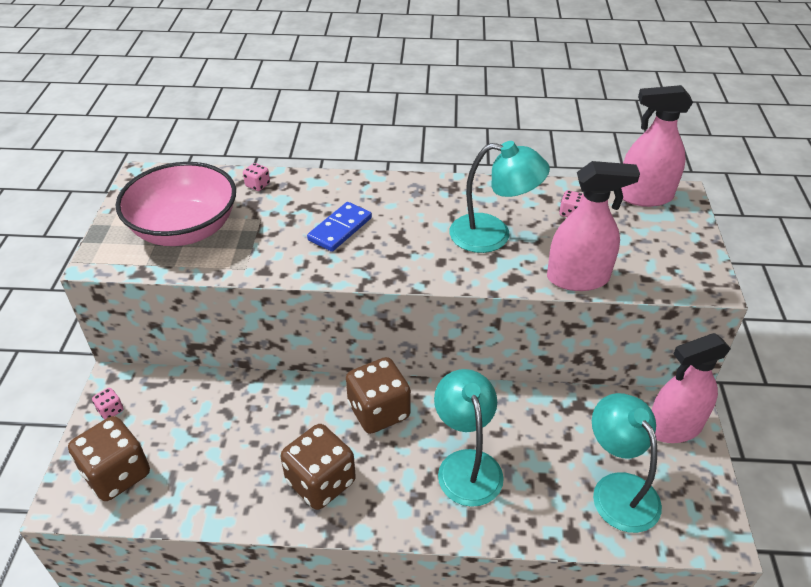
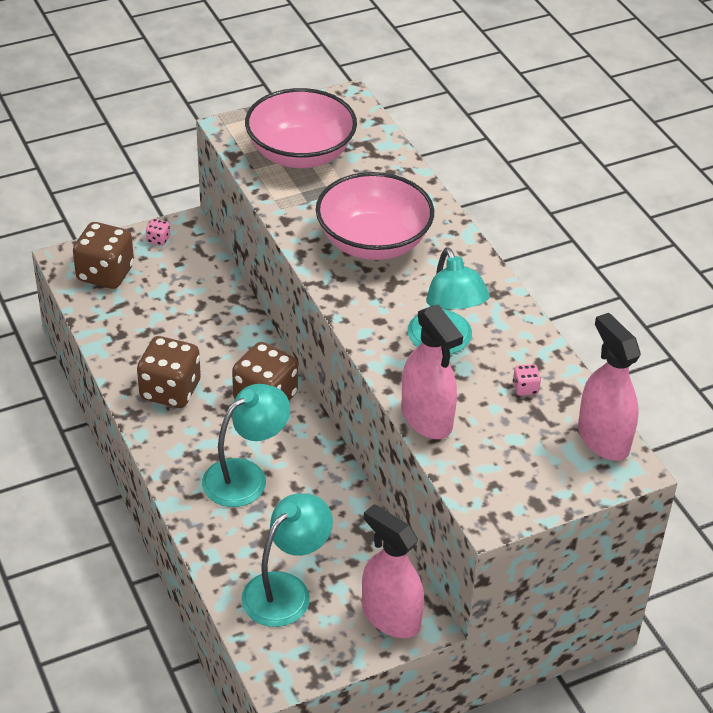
camera: 60 degrees right, 0 degrees up
(257, 185) = (392, 168): pink dice -> none
(340, 229) = (373, 242): blue domino -> pink bowl

